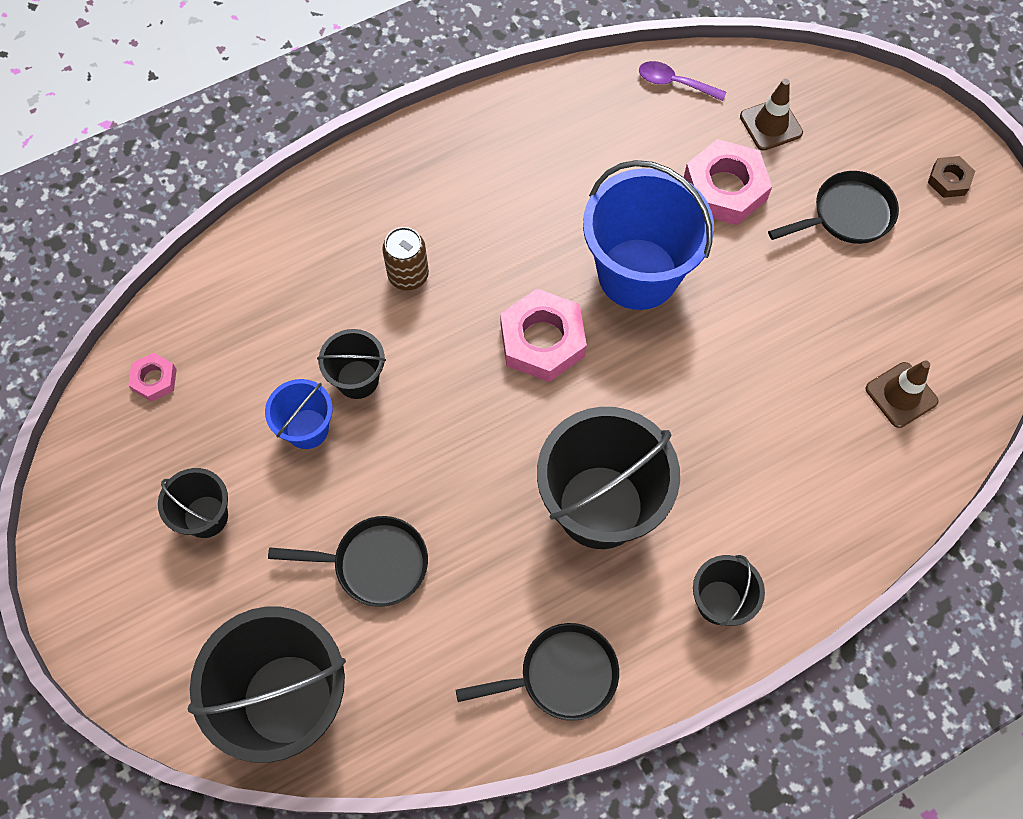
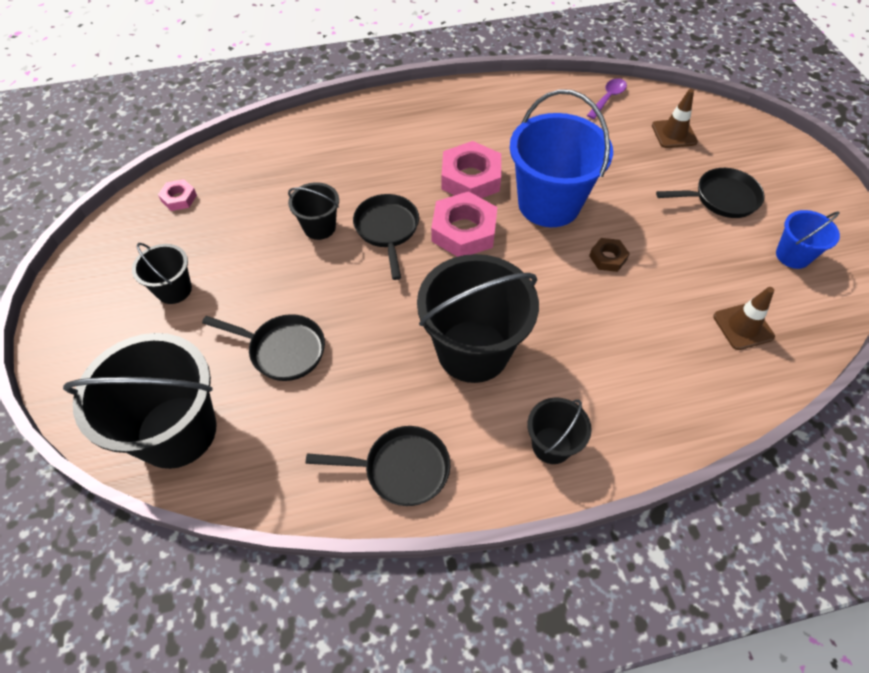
camera: 15 degrees right, 10 degrees down
(307, 429) = (270, 250): blue bucket -> blue bucket (792, 255)
(408, 275) = (380, 172): brown can -> none
(445, 362) = (387, 230): none -> black pan
(674, 83) = (608, 98): purple spoon -> purple spoon turned 90 degrees clockwise
(725, 188) = (629, 165): pink nut -> pink nut (470, 178)
(949, 180) = (808, 191): brown nut -> brown nut (608, 258)

